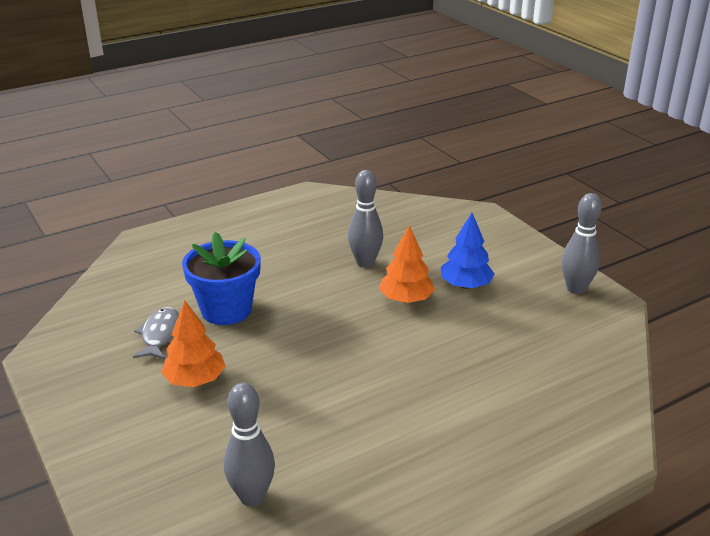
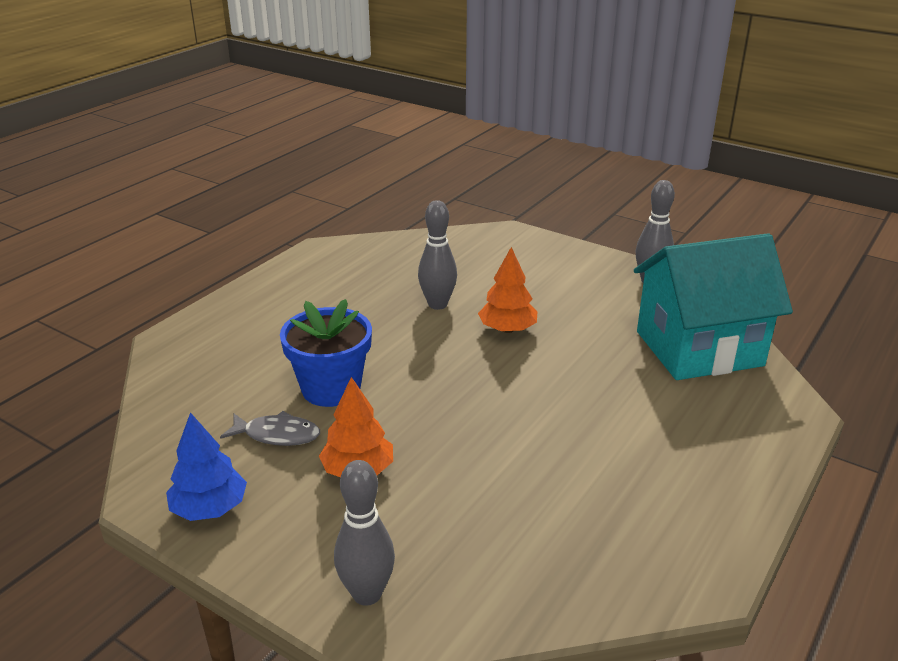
camera: 25 degrees left, 0 degrees up
(160, 335) = (277, 435): grey fish -> grey fish turned 120 degrees clockwise
(252, 497) = (520, 568): grey bowling pin -> grey bowling pin (367, 594)
(465, 285) = (551, 302): blue tree -> blue tree (209, 508)
(567, 363) = (698, 348): none -> turquoise house

